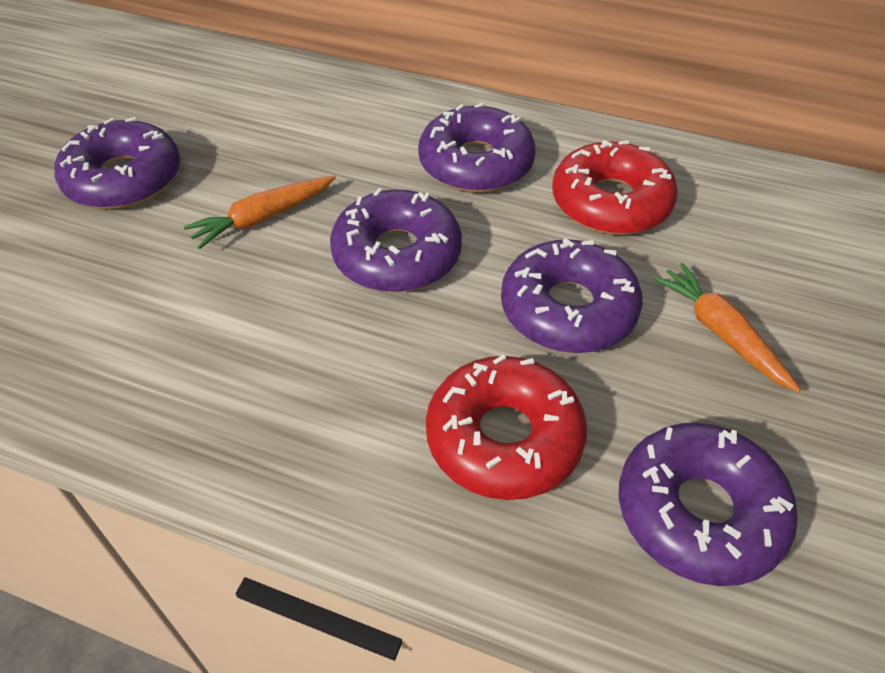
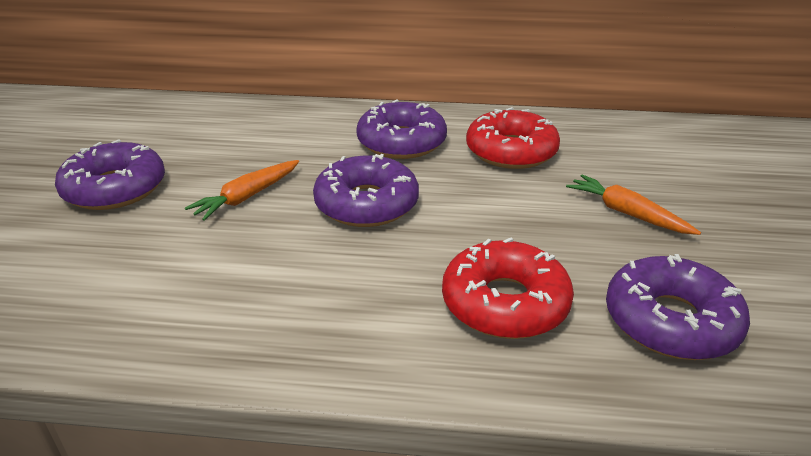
camera: 15 degrees left, 15 degrees down
(568, 309) = (512, 217): purple donut -> none

